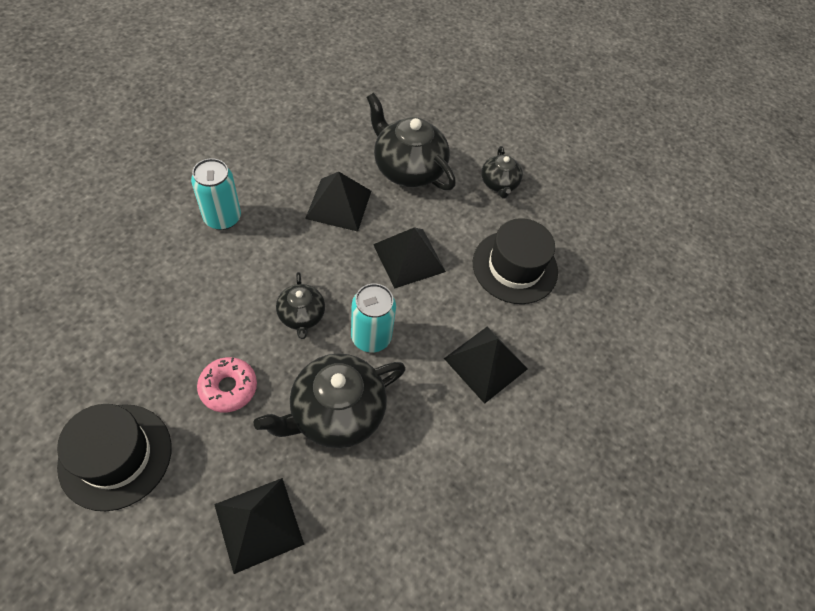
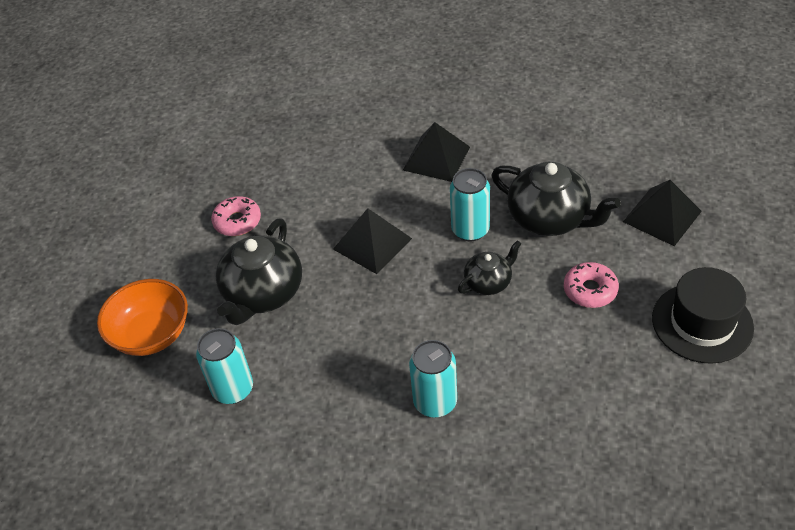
camera: 105 degrees left, 10 degrees down
(333, 120) = (233, 389): none -> turquoise can
(338, 204) = (348, 322): black pyramid -> none
(416, 99) = (151, 334): none -> orange bowl
(499, 184) = (237, 221): black teapot -> pink donut
(515, 267) = (329, 176): black hat -> none

